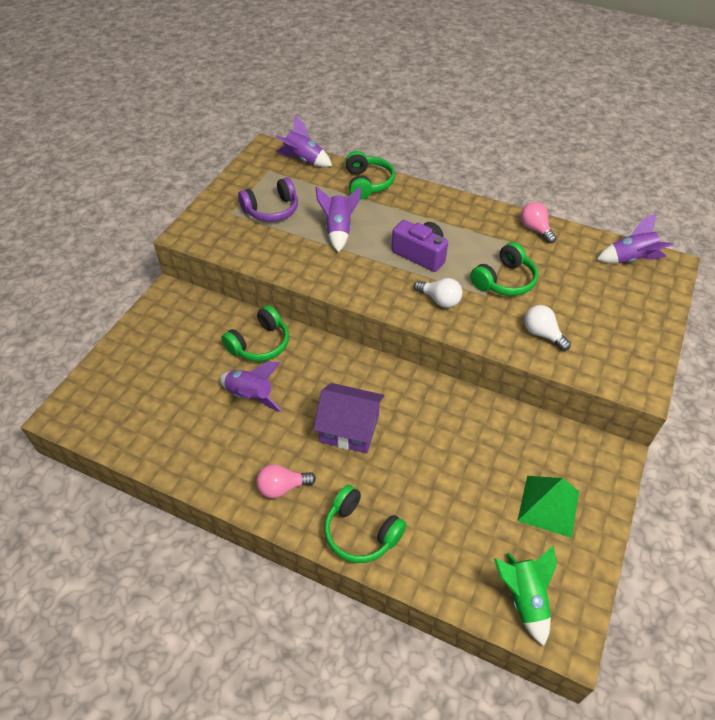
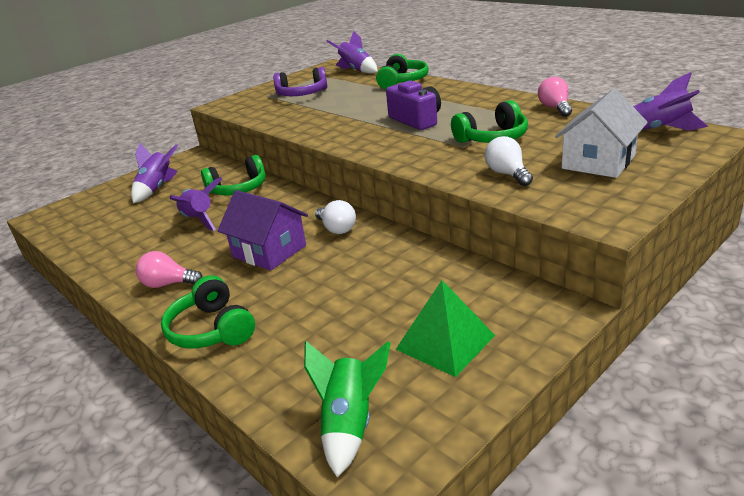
camera: 25 degrees right, 20 degrees down
(338, 230) = (350, 105): purple rocket -> purple rocket (157, 188)
(439, 300) = (410, 147): white light bulb -> white light bulb (336, 229)
(603, 310) = (598, 162): none -> white house

